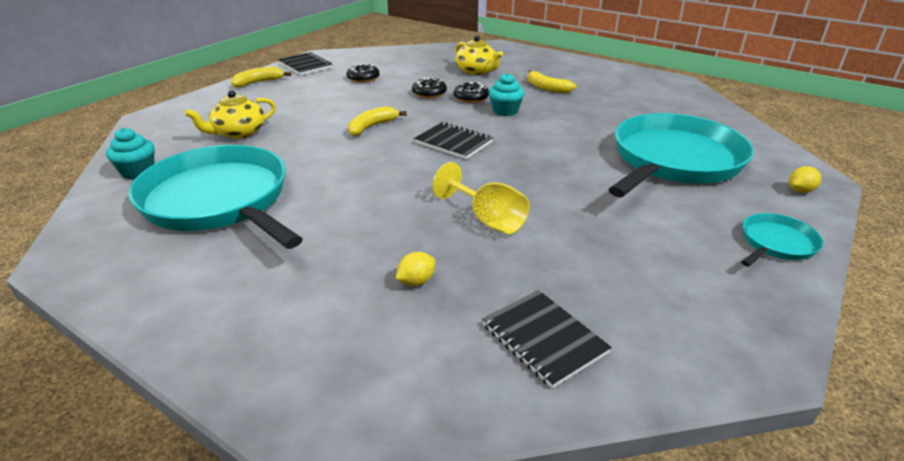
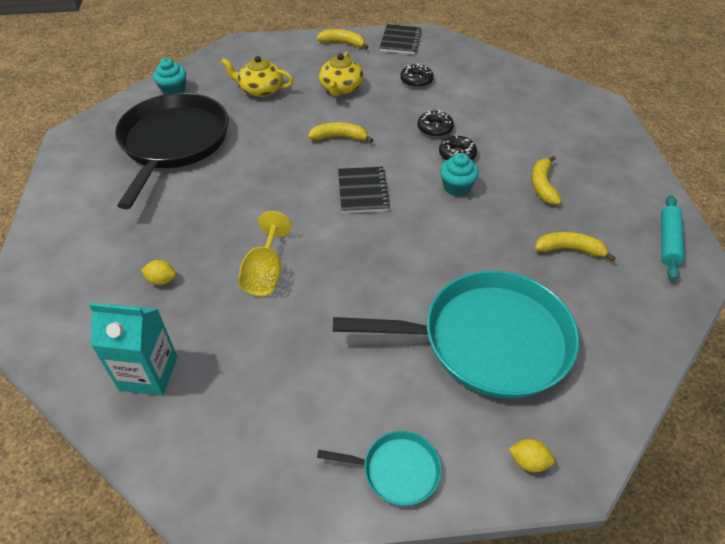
camera: 50 degrees right, 15 degrees up
(219, 201) = (173, 143): turquoise pan -> black pan
(476, 71) = (519, 126): yellow teapot -> yellow teapot (341, 88)
(543, 339) = (148, 373): black notebook -> turquoise carton
(618, 104) = (569, 249): none -> yellow banana
(646, 79) = (668, 241): none -> turquoise rolling pin

